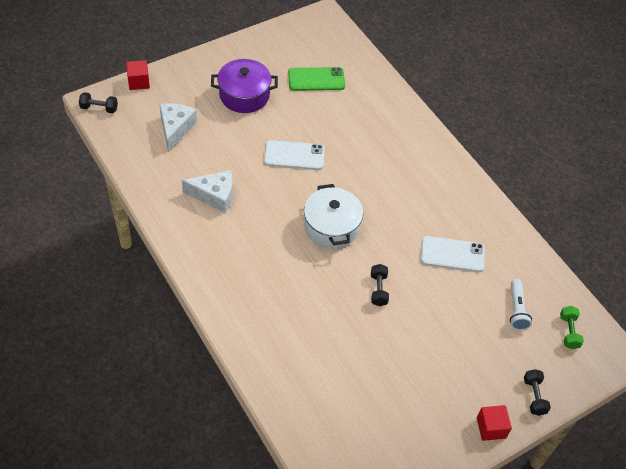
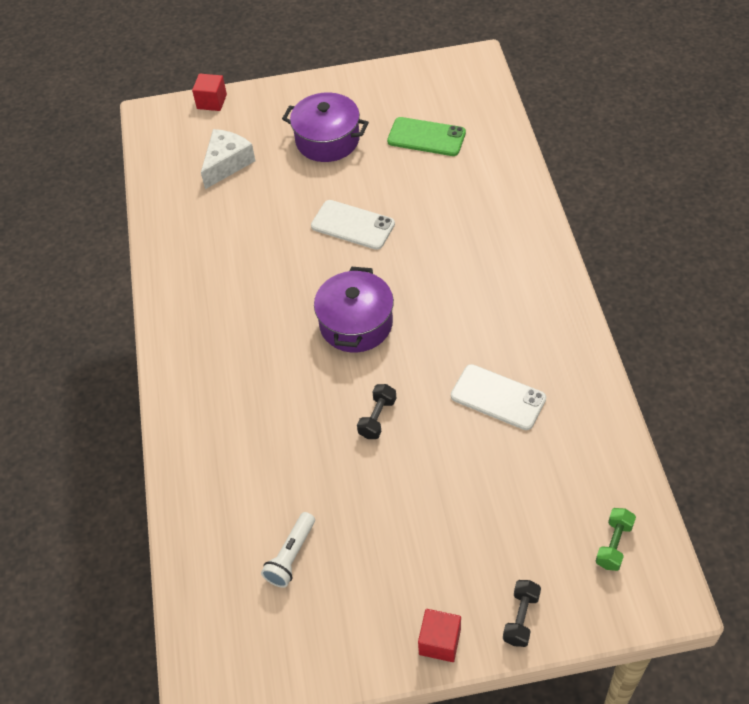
camera: 30 degrees right, 0 degrees up
(99, 108) = (152, 123): black dumbbell -> none
(214, 196) = (232, 253): white cheese -> none
(331, 227) = (356, 324): white pot -> purple pot
(516, 310) = (552, 494): white flashlight -> white flashlight (291, 556)

